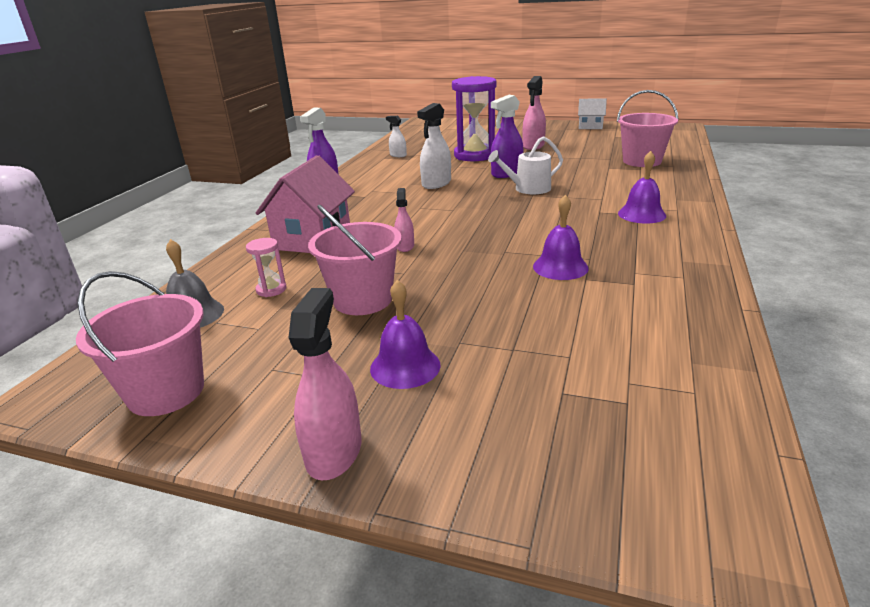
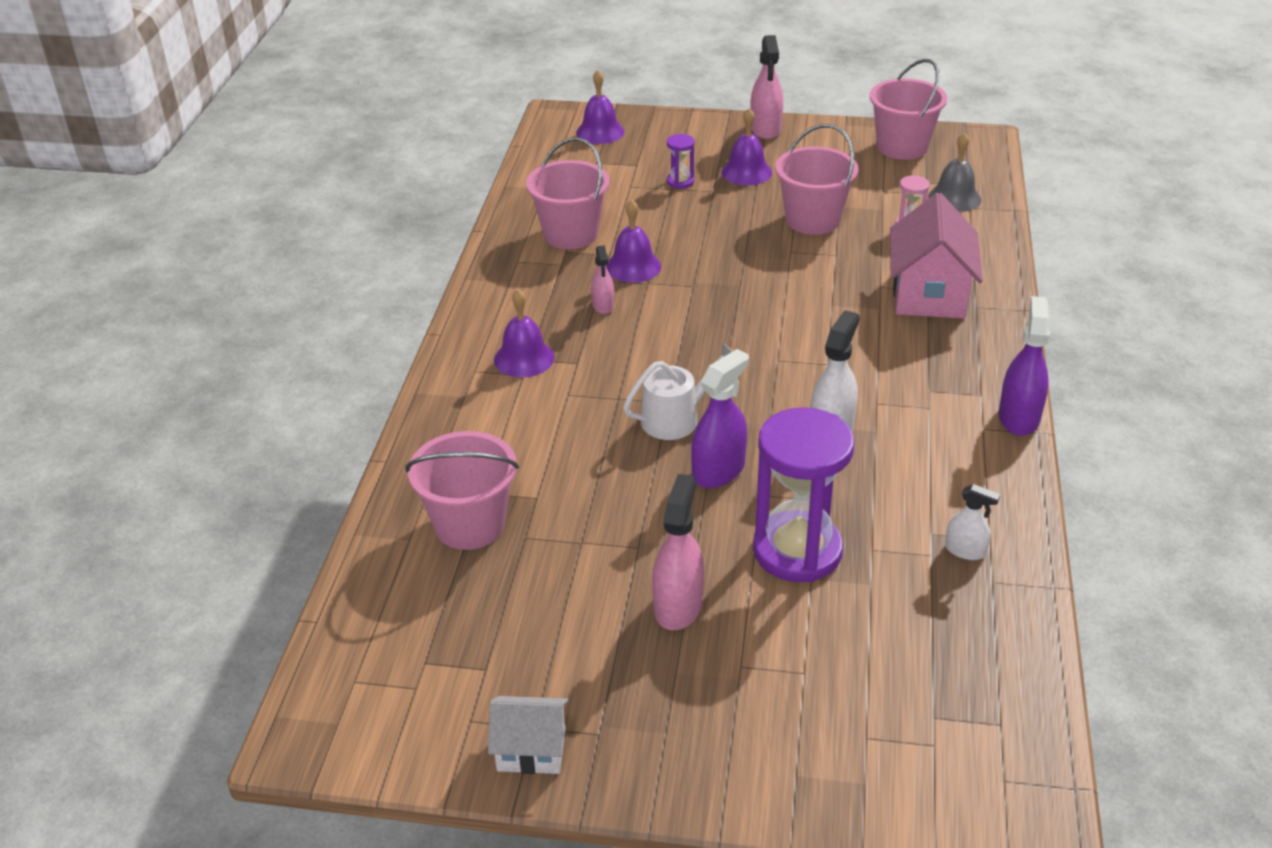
camera: 170 degrees right, 10 degrees up
(405, 246) = (808, 287): pink spray bottle -> pink spray bottle (603, 305)
(499, 357) = (680, 182): none -> purple hourglass
(634, 299) = (570, 234): none -> pink bucket
(636, 477) = (600, 132): none -> purple bell

